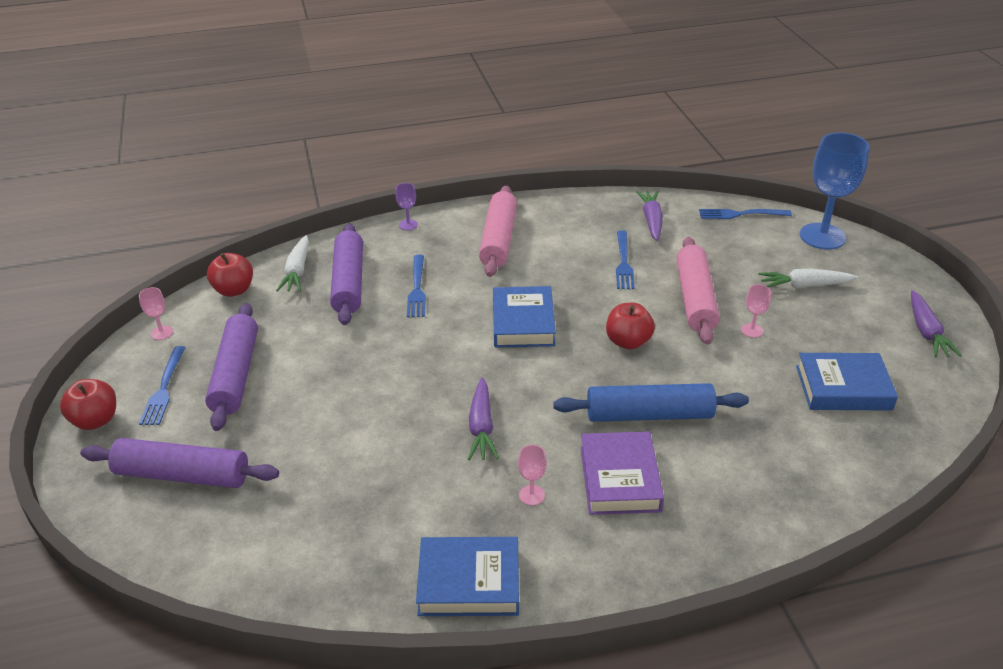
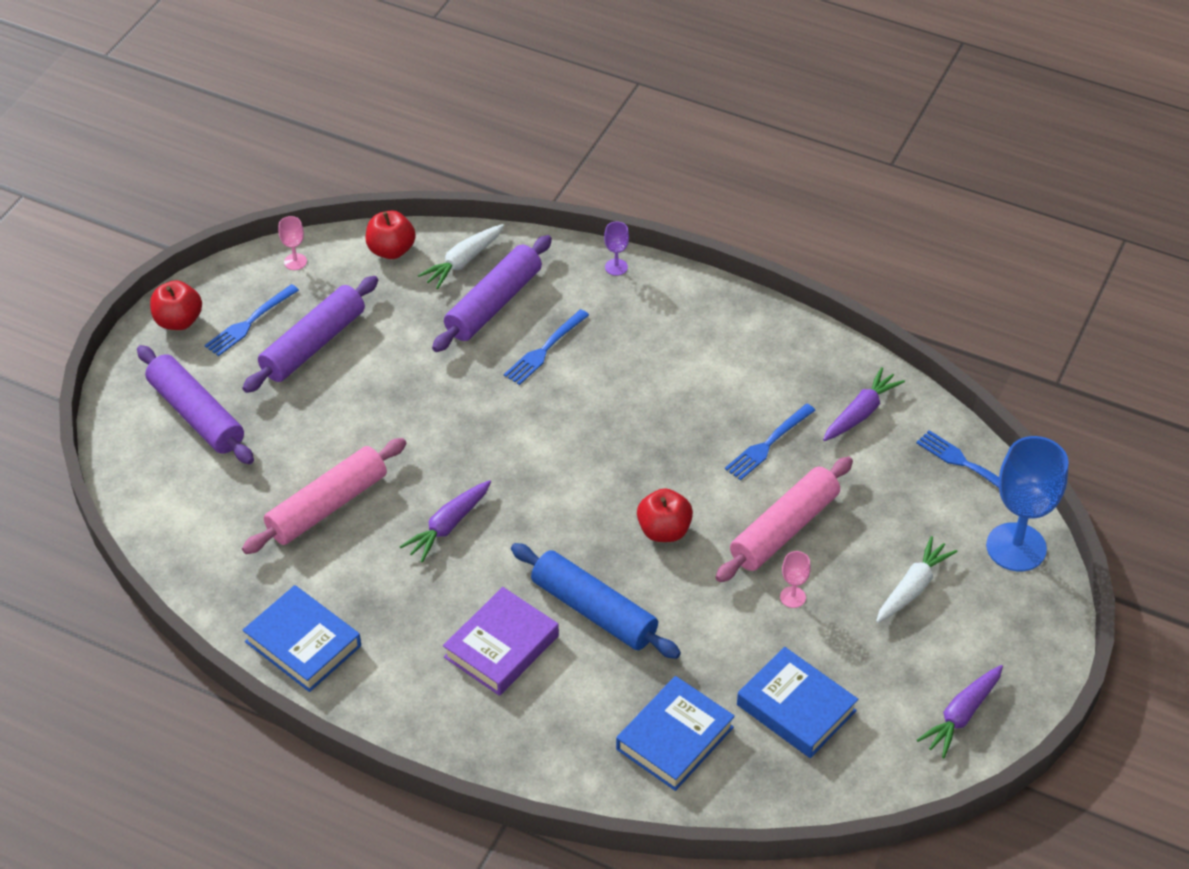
camera: 40 degrees right, 10 degrees up
(498, 240) = (680, 339): pink rolling pin -> pink rolling pin (327, 506)
(523, 322) = (596, 448): blue book -> blue book (675, 738)
(531, 495) = (420, 611): pink goblet -> none
(804, 286) = (912, 587): white carrot -> white carrot turned 90 degrees clockwise

